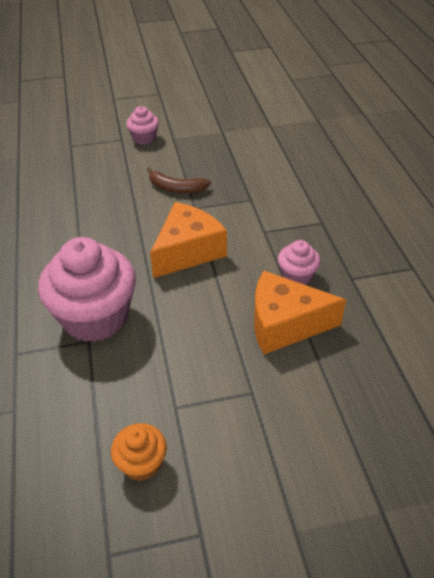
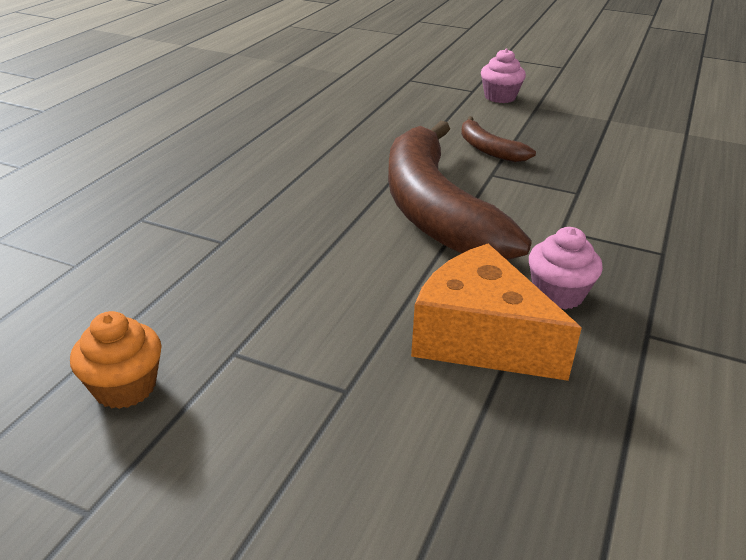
camera: 35 degrees right, 10 degrees down
(95, 317) = (255, 224): pink cupcake -> none
(188, 251) = (434, 210): orange cheese -> brown banana

